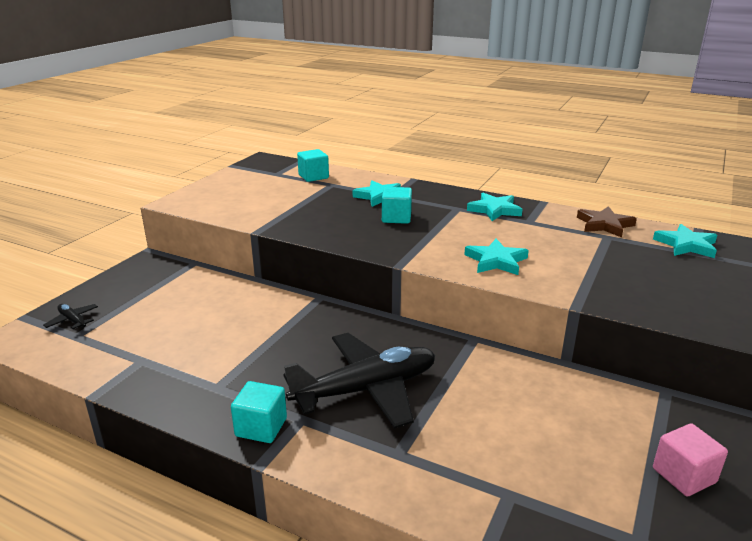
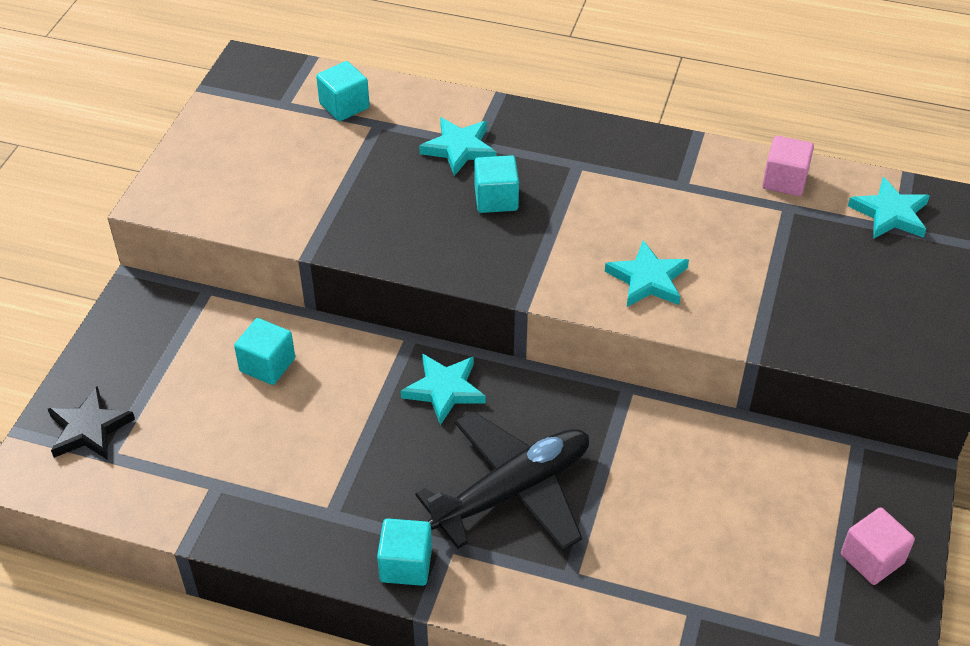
camera: 10 degrees left, 20 degrees up
(72, 320) = (89, 429): black plane -> black star
(214, 300) = (267, 365): none -> turquoise cube
(494, 210) = (631, 162): turquoise star -> turquoise star (444, 390)
(604, 225) = (784, 181): brown star -> pink cube

